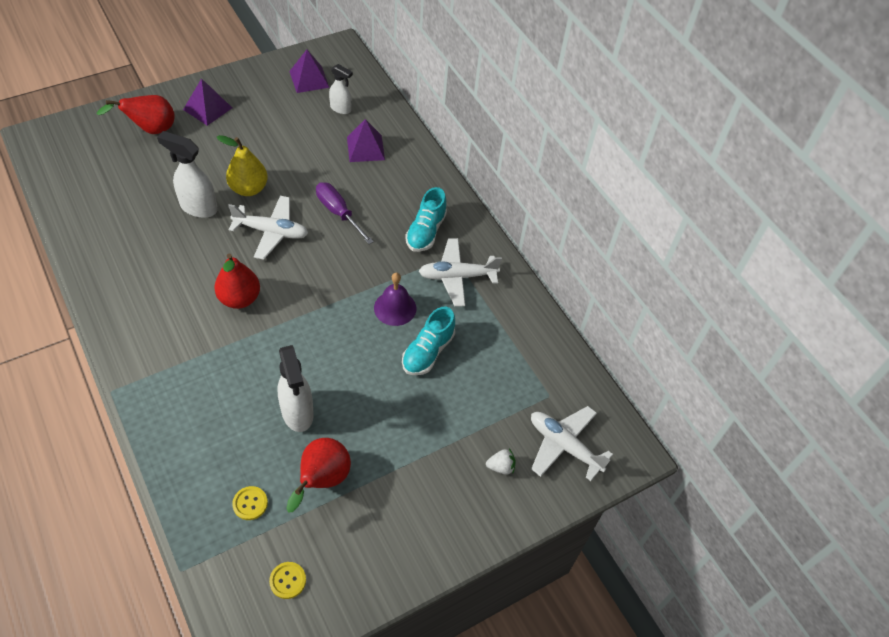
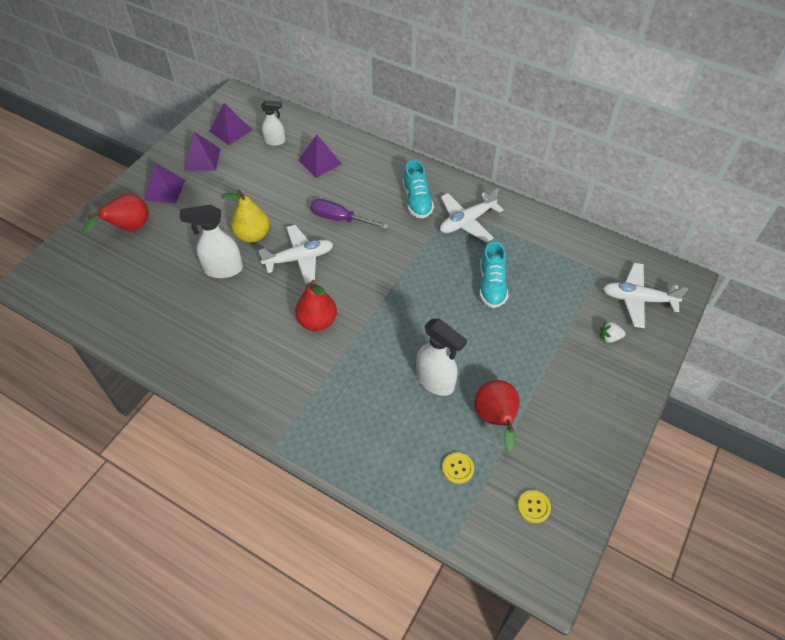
camera: 25 degrees left, 0 degrees up
(262, 95) = (202, 159): none -> purple pyramid
(395, 308) = (441, 267): purple bell -> none
(501, 467) = (609, 337): white strawberry -> white strawberry turned 150 degrees counterclockwise

